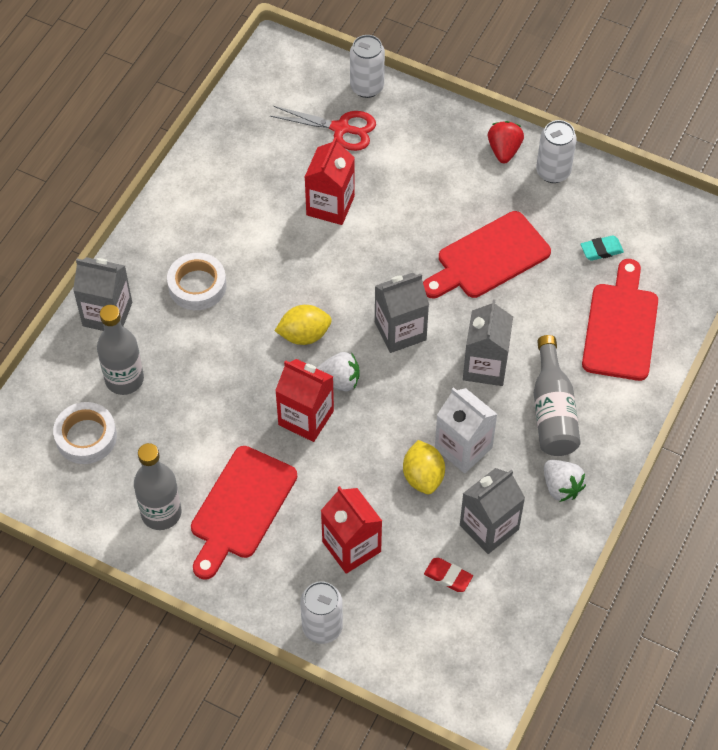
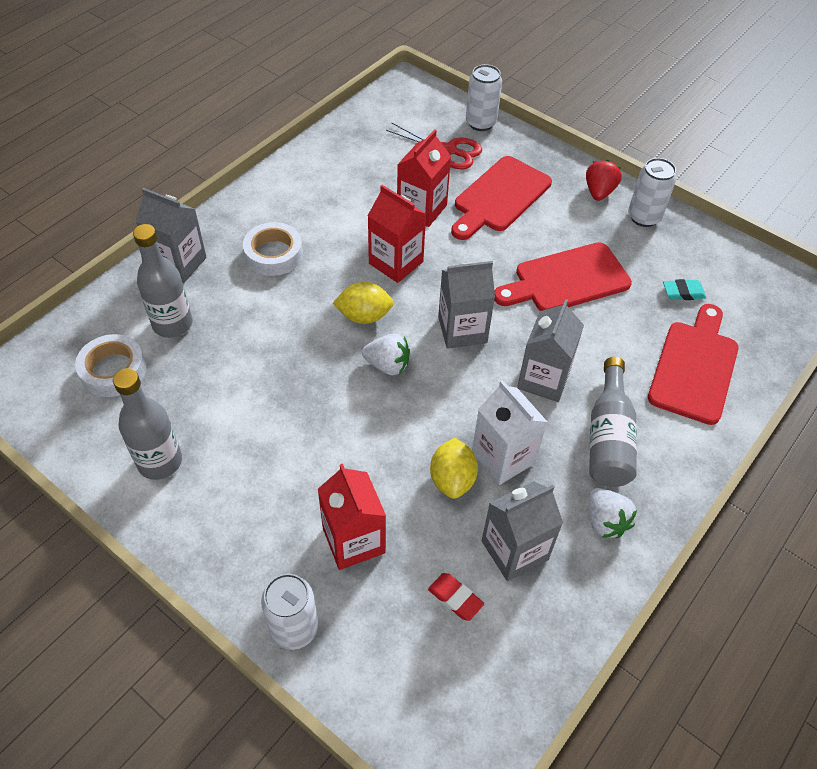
camera: 10 degrees right, 5 degrees down
(241, 508) = (246, 473): red cutting board -> red cutting board (499, 197)
(306, 418) = (343, 394): red carton -> red carton (396, 262)

